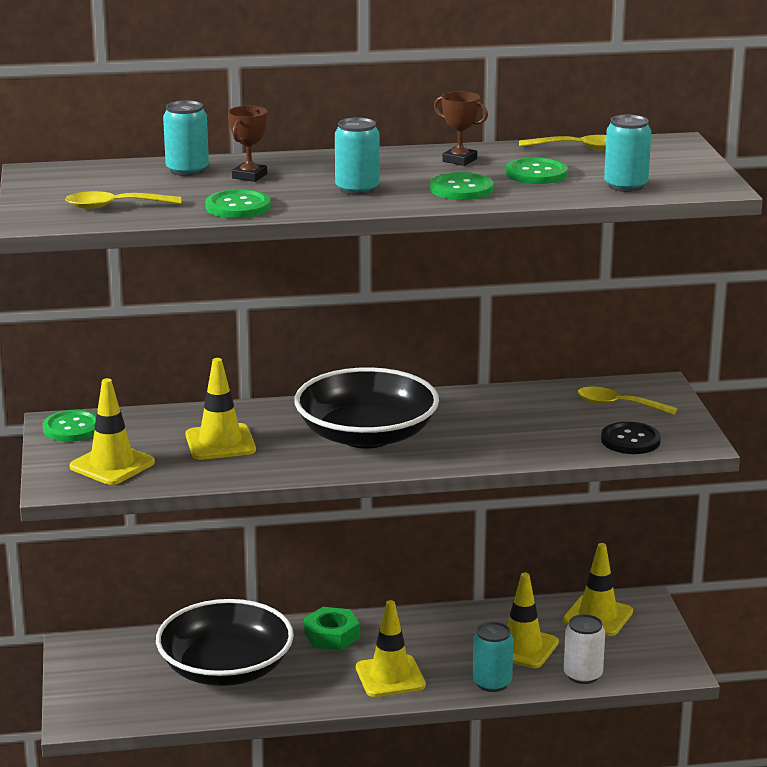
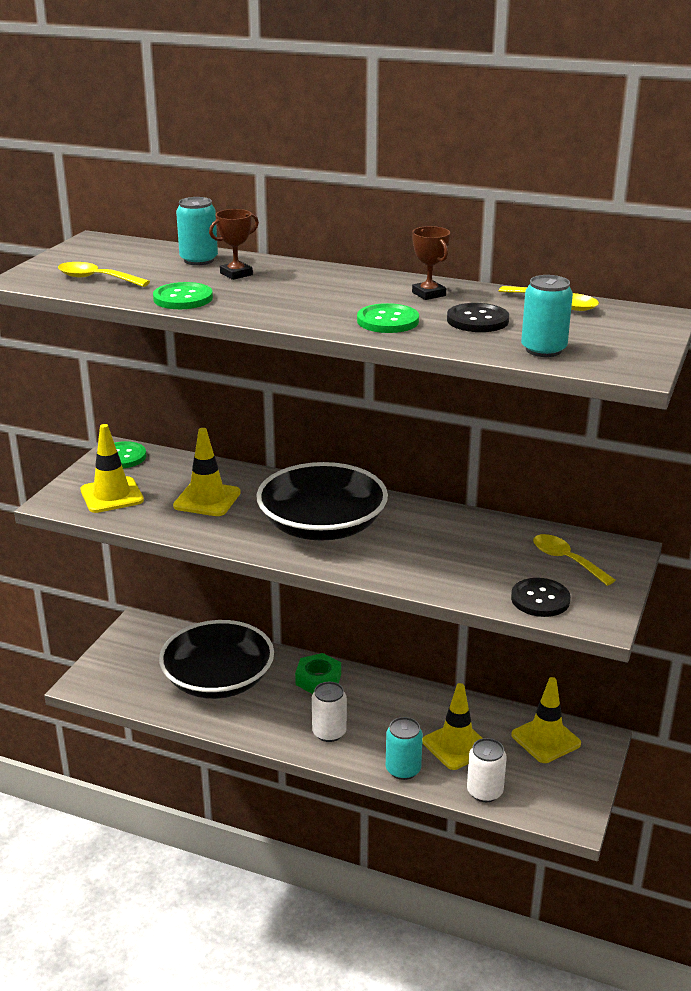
camera: 30 degrees right, 5 degrees up
(357, 189) = (300, 303): turquoise can -> none
(390, 676) = (329, 732): yellow traffic cone -> white can
(536, 174) = (477, 320): green button -> black button

